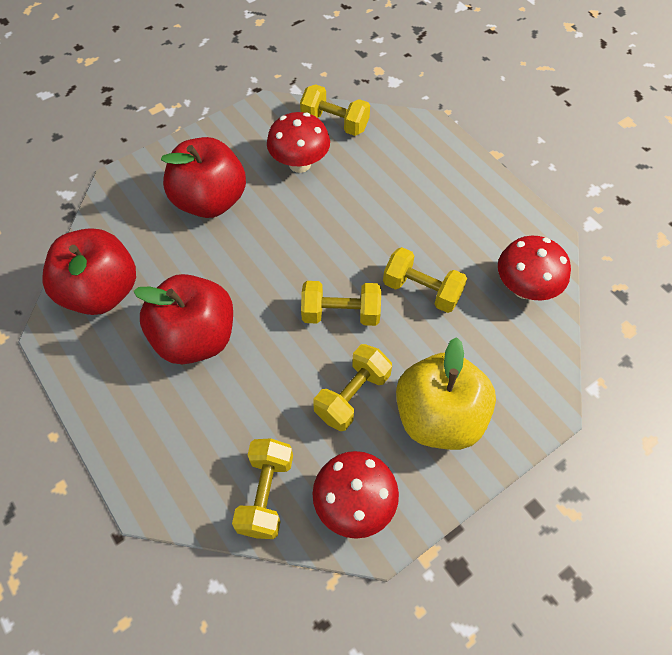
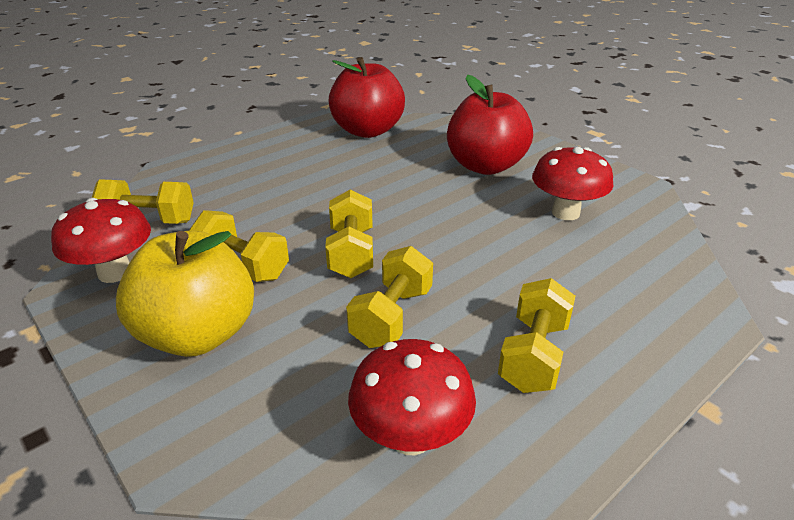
camera: 85 degrees right, 25 degrees down
(196, 338) = (321, 174): red apple -> none
(335, 123) = (653, 233): yellow dumbbell -> yellow dumbbell (533, 355)

